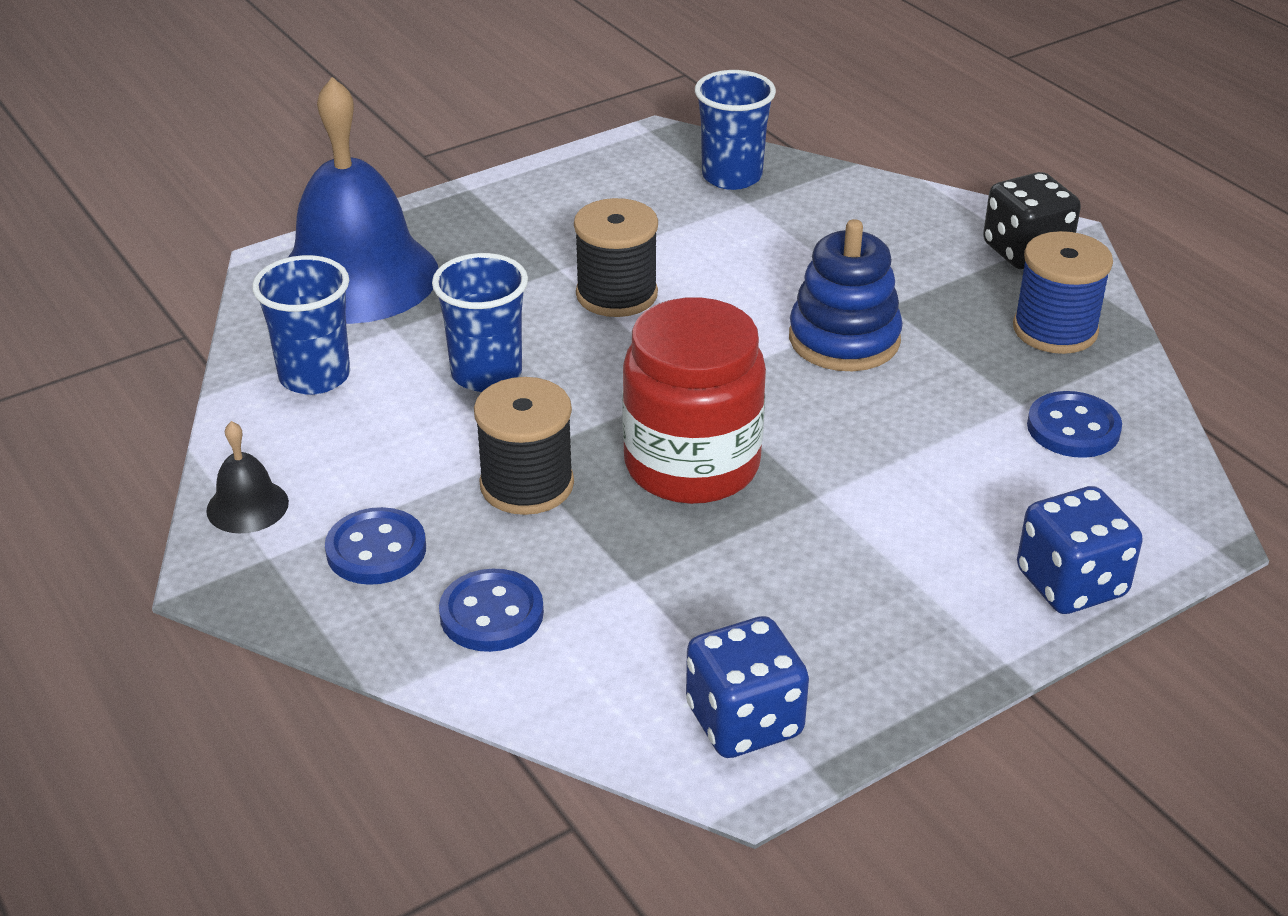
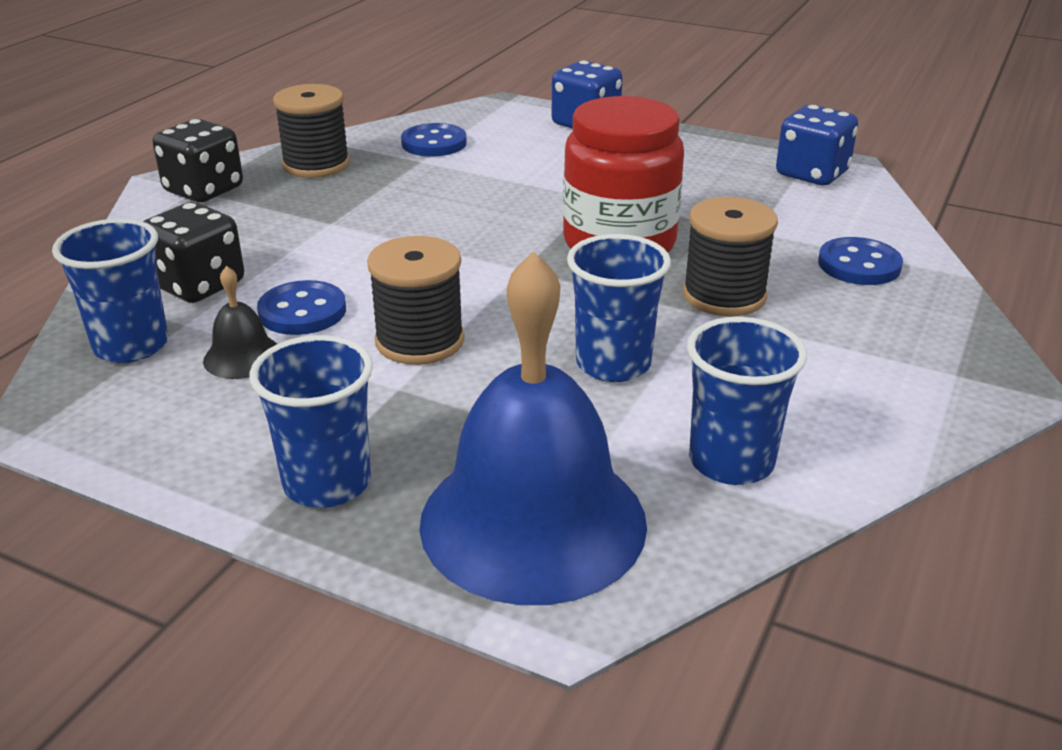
camera: 120 degrees left, 5 degrees down
(247, 506) = (929, 411): black bell -> black bell (242, 357)
(376, 550) = (876, 329): blue button -> blue button (302, 311)
(479, 217) = (327, 483): none -> blue cup
(810, 217) = (199, 285): none -> black dice
(844, 339) = (397, 228): blue stacking toy -> none
(1055, 330) = (316, 164): blue spool -> black spool

